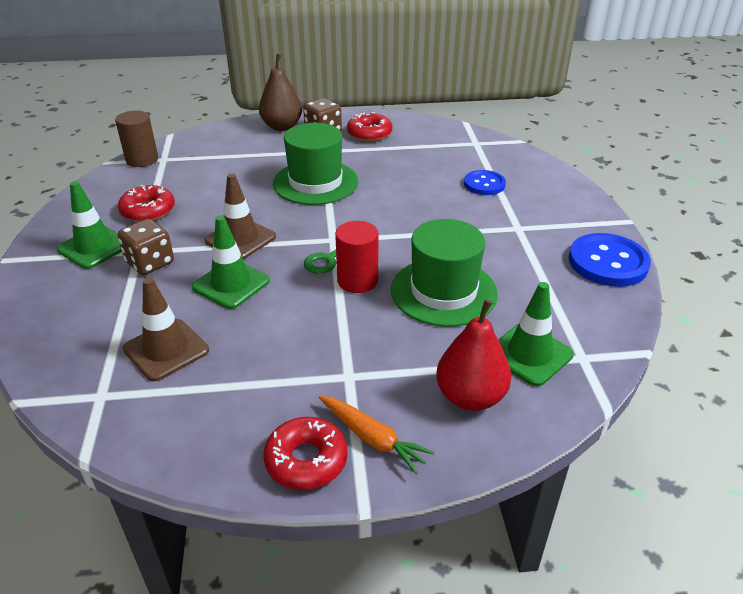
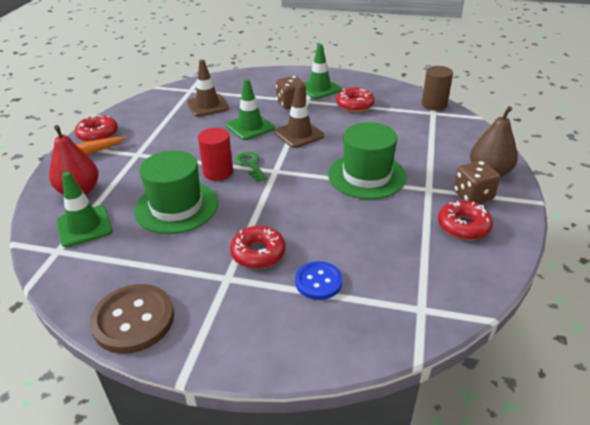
camera: 110 degrees right, 0 degrees up
(474, 219) = (258, 253): none -> red donut
(608, 262) = (133, 320): blue button -> brown button

